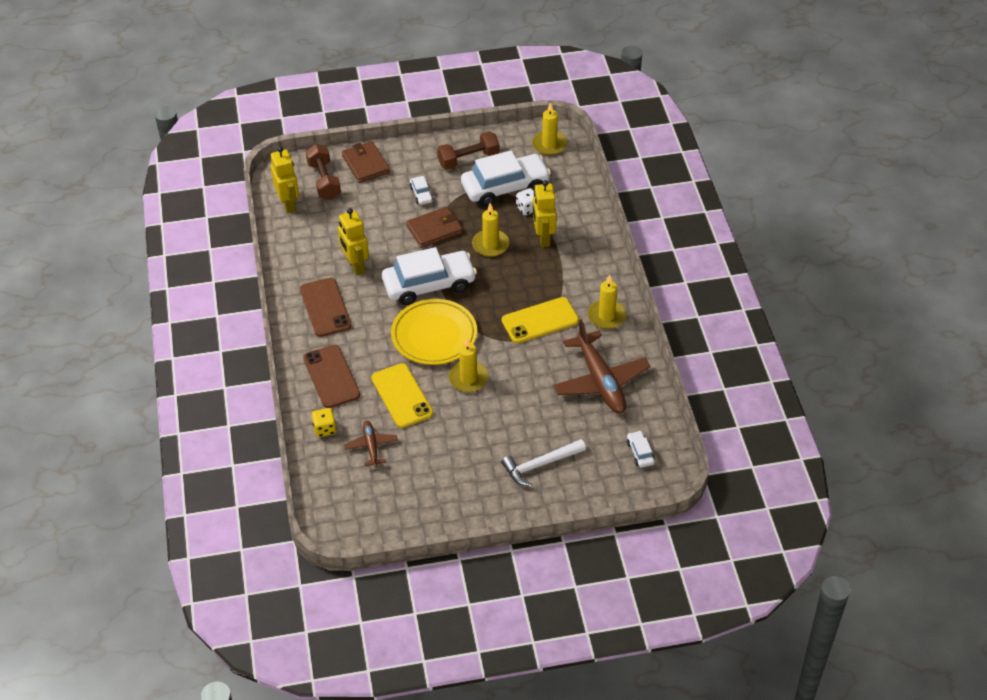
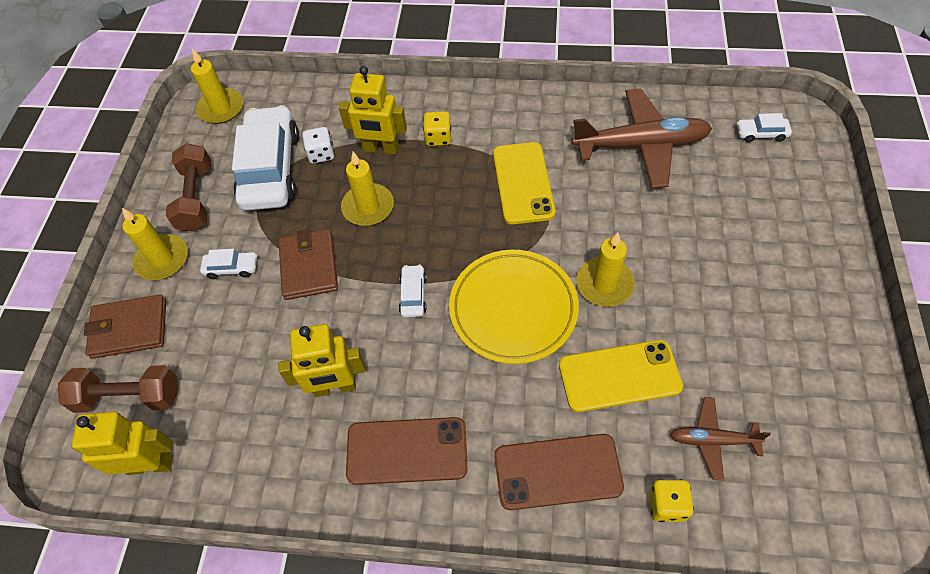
camera: 70 degrees left, 10 degrees up
(429, 285) = (413, 295): white car -> white car, size x0.42
(540, 465) = (770, 236): white hammer -> none
(565, 266) = (438, 138): none -> yellow dice
(606, 316) = (536, 117): yellow candle -> yellow candle (162, 259)

